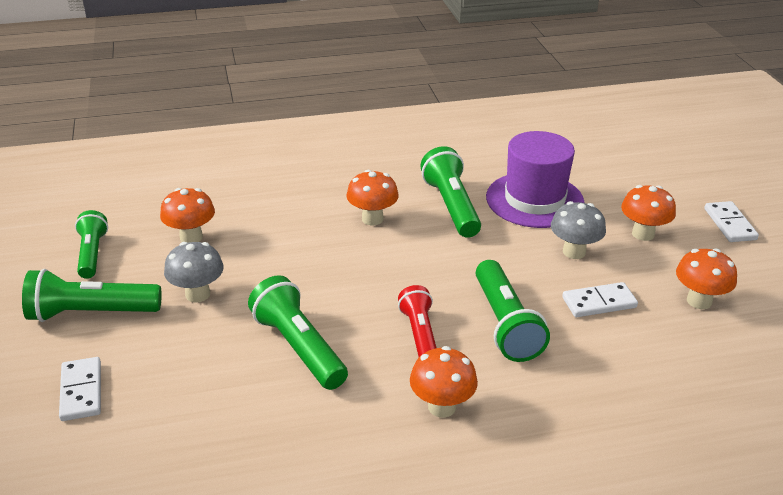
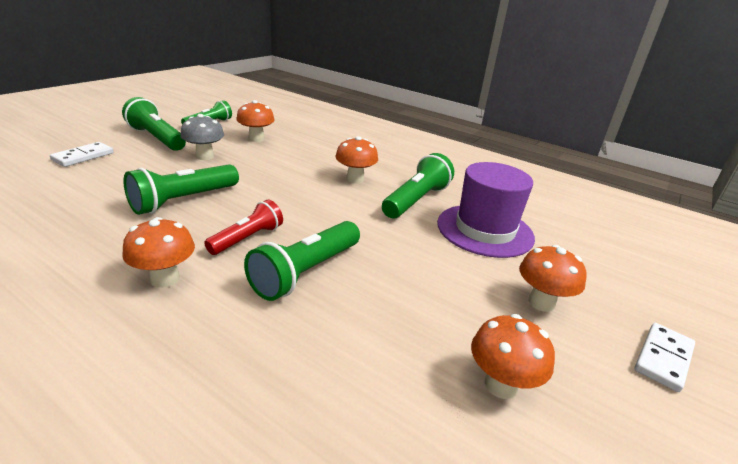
camera: 45 degrees right, 5 degrees down
(299, 347) = (184, 200): green flashlight -> green flashlight turned 150 degrees counterclockwise
(574, 252) = (451, 273): grey mushroom -> none
(599, 302) = (401, 313): white domino -> none

